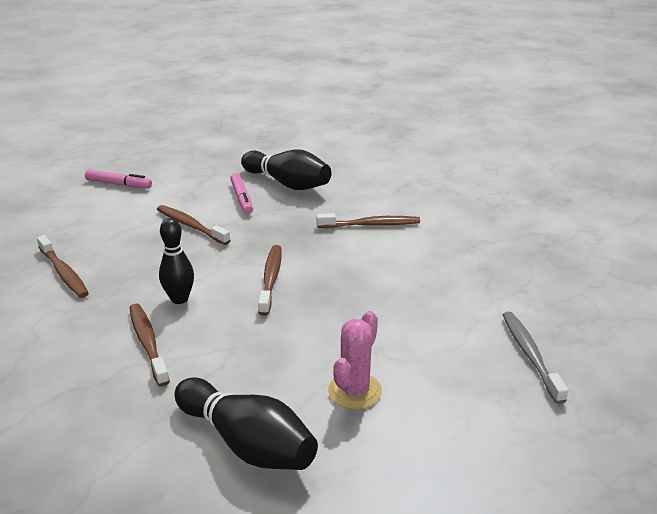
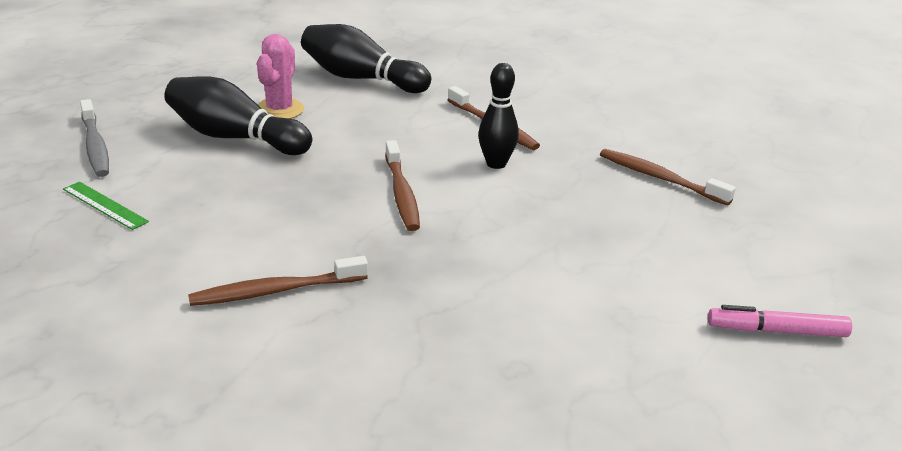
camera: 165 degrees right, 0 degrees up
(191, 226) = (566, 258): brown toothbrush -> none
(241, 198) = (525, 323): pink marker -> none
(287, 183) = (460, 375): black bowling pin -> black bowling pin (235, 138)
(493, 291) = (105, 205): none -> green ruler

